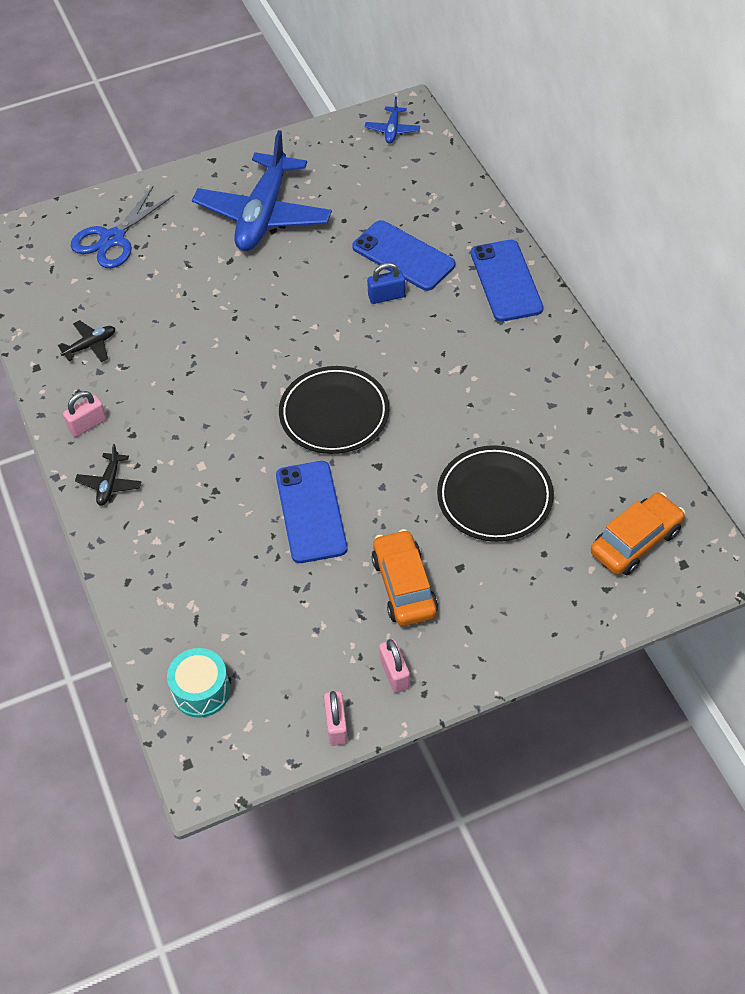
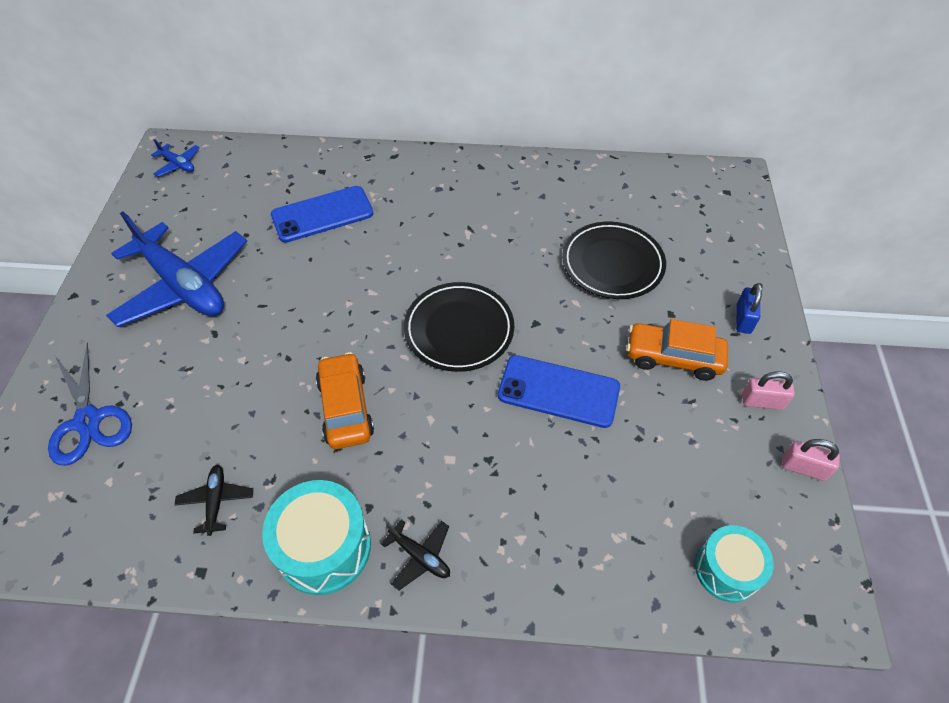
camera: 65 degrees left, 0 degrees up
(87, 425) = (324, 547): pink padlock -> turquoise drum
(386, 296) = (356, 242): blue padlock -> blue padlock (743, 319)
(506, 281) = (402, 169): blue phone -> none
(635, 542) = (696, 206): orange car -> orange car (346, 408)

